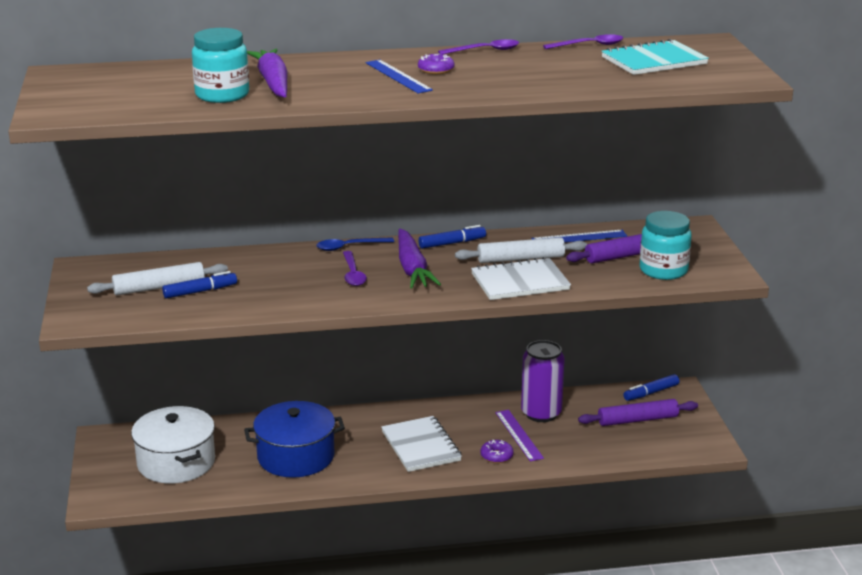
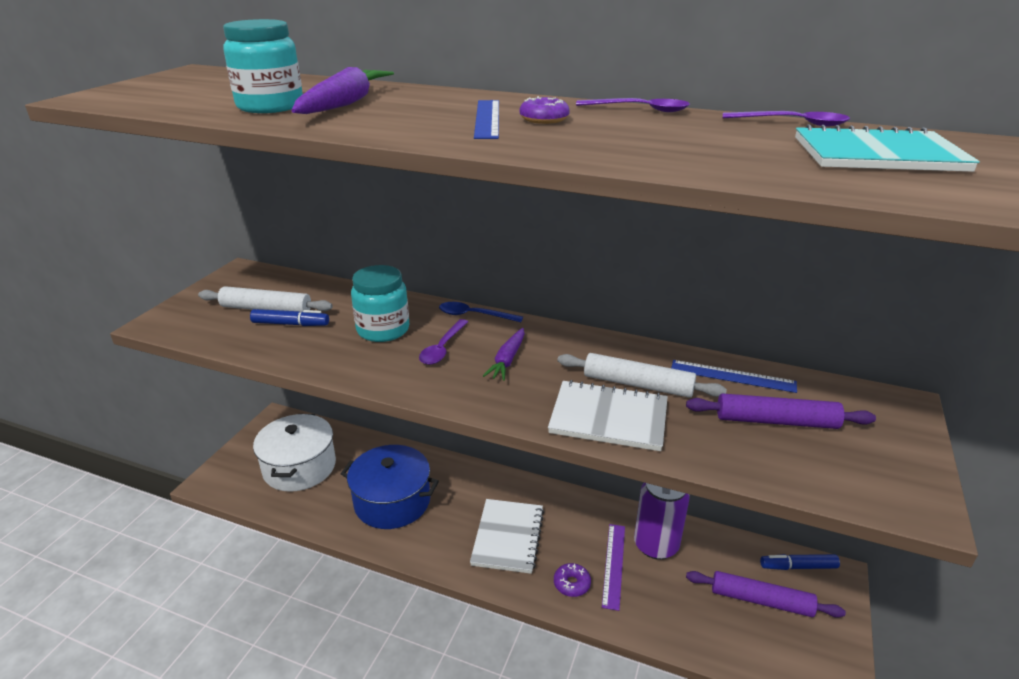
camera: 30 degrees right, 5 degrees up
(412, 268) = (507, 360): purple carrot -> purple carrot, size x0.62
(452, 243) = (579, 341): blue marker -> none
(663, 270) = (815, 463): turquoise jar -> turquoise jar (383, 330)

